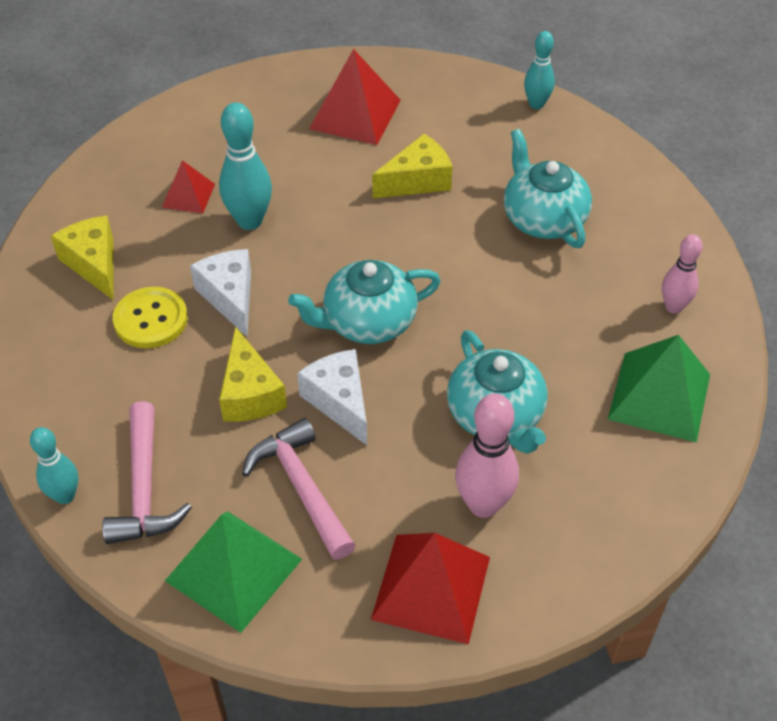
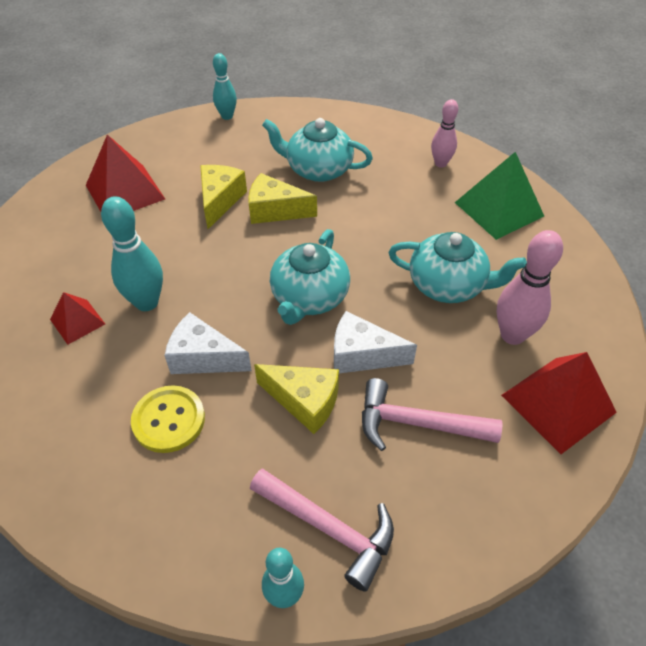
camera: 50 degrees left, 0 degrees up
(94, 264) = (68, 423): yellow cheese -> yellow cheese (275, 210)
(233, 569) = (456, 513): green pyramid -> none

